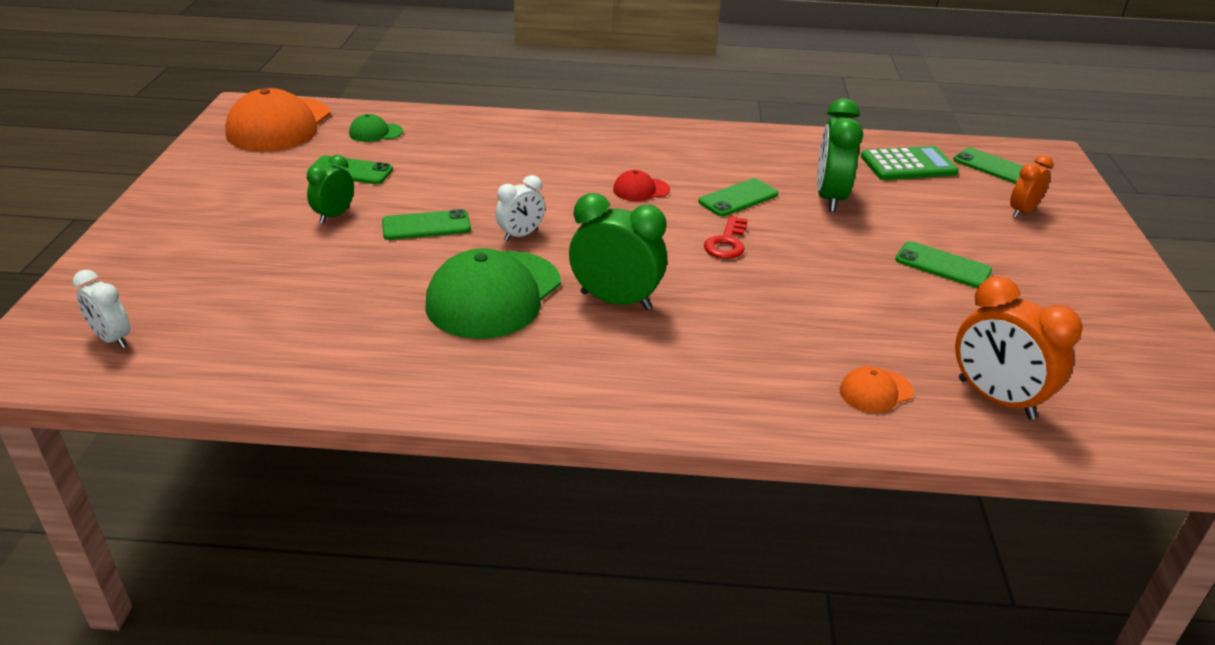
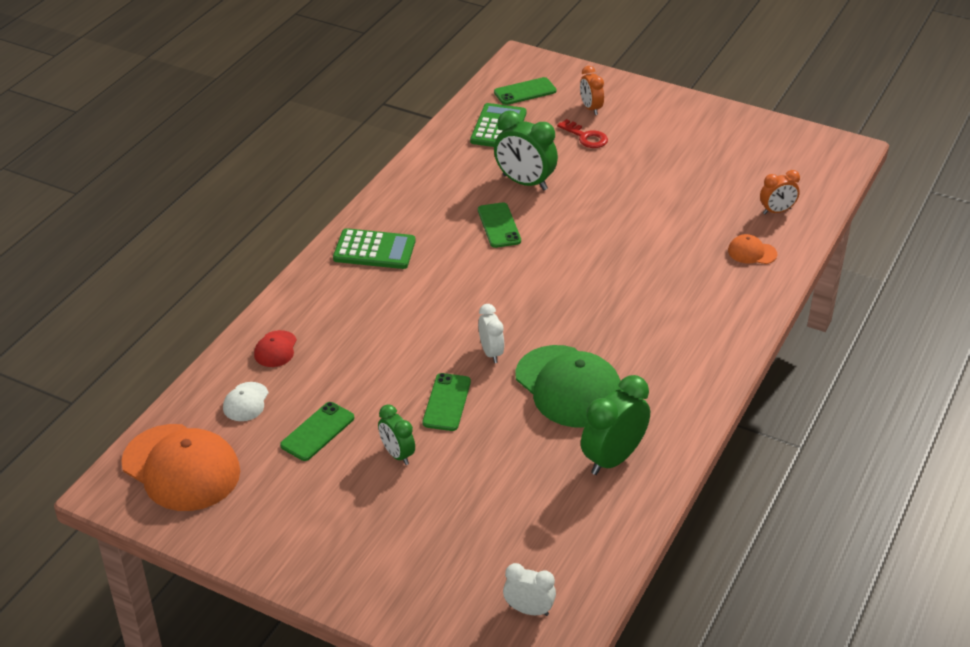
camera: 65 degrees left, 5 degrees up
(112, 339) = (528, 610): white clock -> white clock turned 135 degrees counterclockwise
(375, 133) = (246, 402): green cap -> white cap
(616, 301) = (606, 329): green clock -> green clock (613, 459)
(633, 143) = (374, 250): none -> green calculator
(641, 190) = (456, 270): red cap -> red cap (275, 349)
(727, 242) = (558, 253): red key -> red key (586, 137)
(875, 391) = (752, 252): orange cap -> orange cap turned 105 degrees clockwise
(942, 265) = (636, 170): green phone -> none
(995, 399) = (777, 211): orange clock -> orange clock, size x0.59

